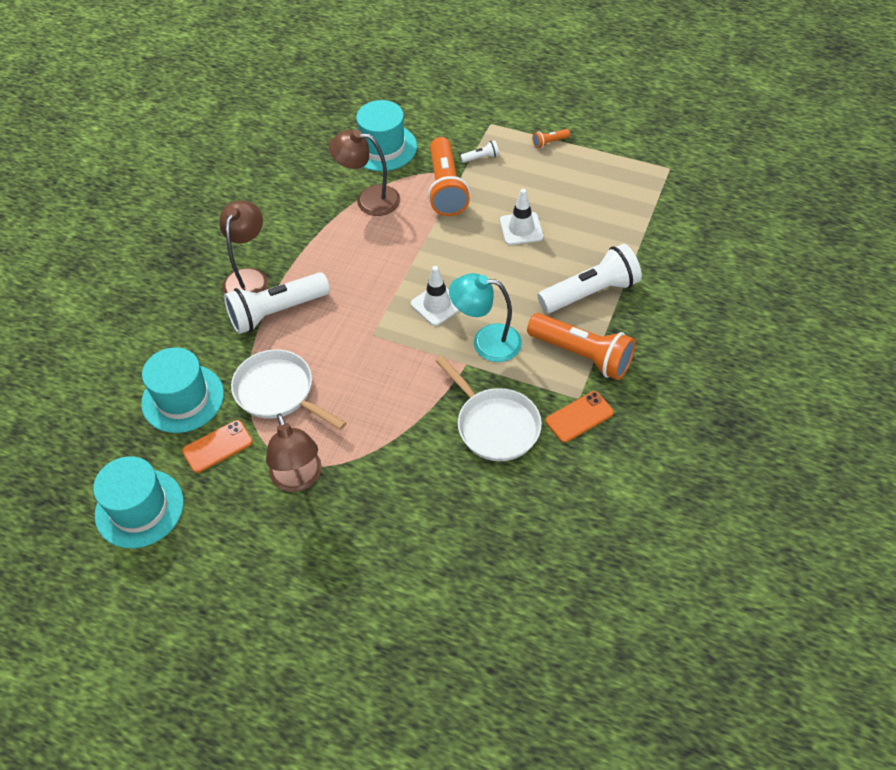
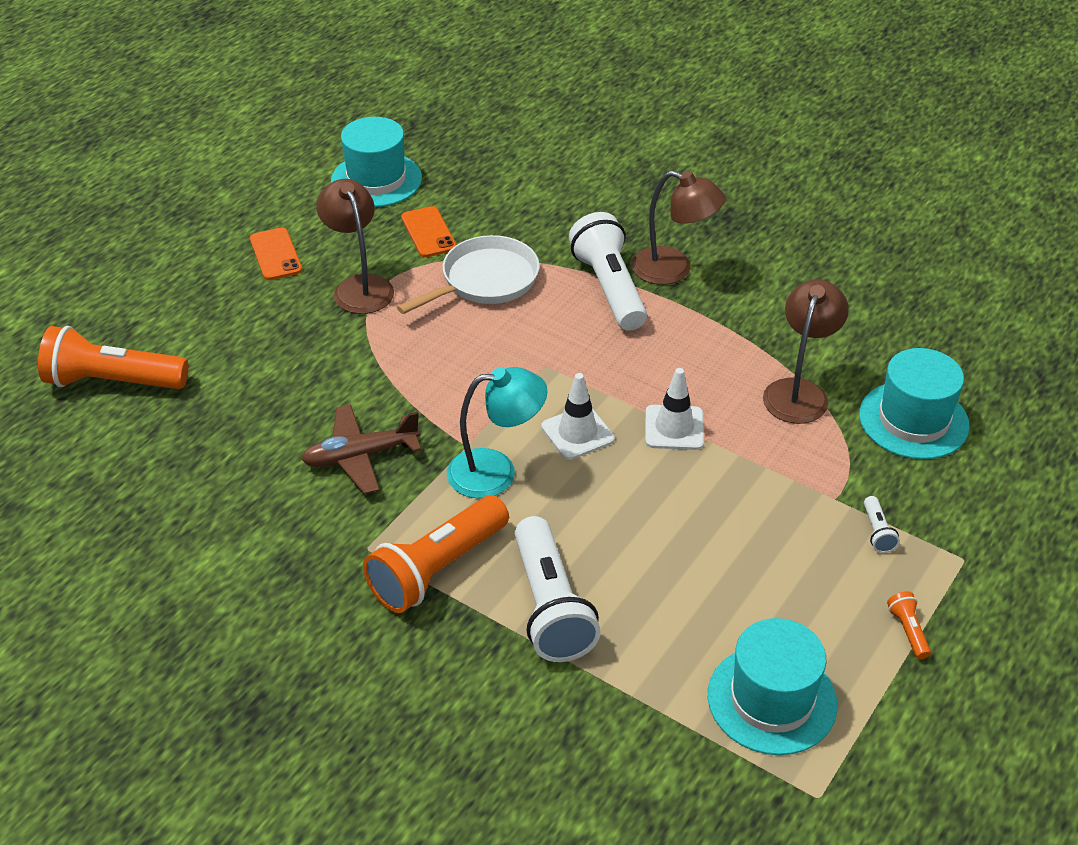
camera: 100 degrees right, 10 degrees down
(183, 398) = (504, 211): turquoise hat -> turquoise hat (772, 699)
(299, 479) = (359, 286): brown lamp -> brown lamp turned 75 degrees clockwise
(446, 188) = (810, 478): orange flashlight -> orange flashlight (113, 381)
(486, 342) = (496, 472): turquoise lamp -> turquoise lamp turned 60 degrees clockwise
(494, 425) = (360, 456): white pan -> brown plane
(521, 229) = (704, 551): white traffic cone -> white traffic cone (674, 428)
(579, 417) = (336, 542): orange phone -> orange phone (275, 254)

